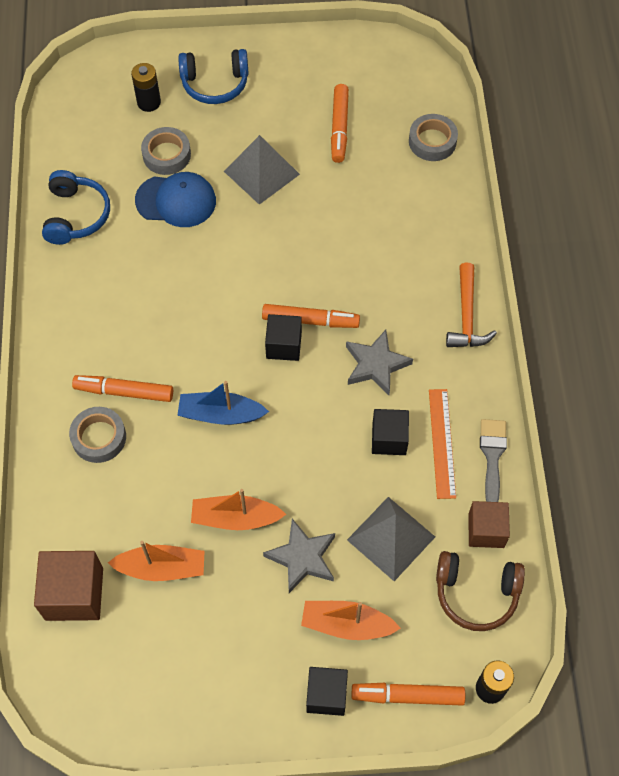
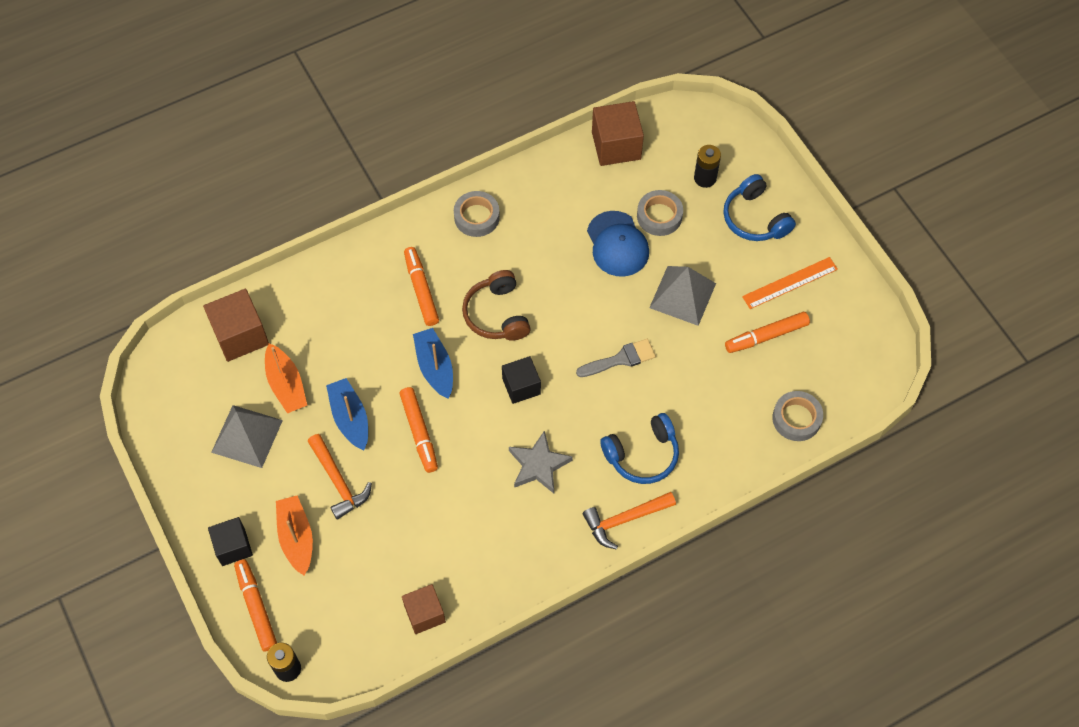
camera: 65 degrees right, 0 degrees up
(67, 156) = (616, 145): none -> brown cube
(76, 215) = (563, 179): blue headphones -> blue headphones (642, 455)
(99, 437) = (373, 291): grey tape -> grey tape (476, 217)
(235, 518) = (350, 418): orange boat -> blue boat
(302, 558) = (338, 481): grey star -> orange hammer
(310, 320) = (555, 396): orange marker -> orange marker (419, 432)
(389, 439) = (473, 504): black cube -> none
(391, 538) = (384, 541): grey pyramid -> grey pyramid (247, 436)
(442, 443) = (489, 547): orange ruler -> orange ruler (790, 283)
(476, 593) = (365, 627): brown headphones -> brown headphones (497, 314)
(492, 456) = (496, 593): grey brush -> grey brush (620, 359)

